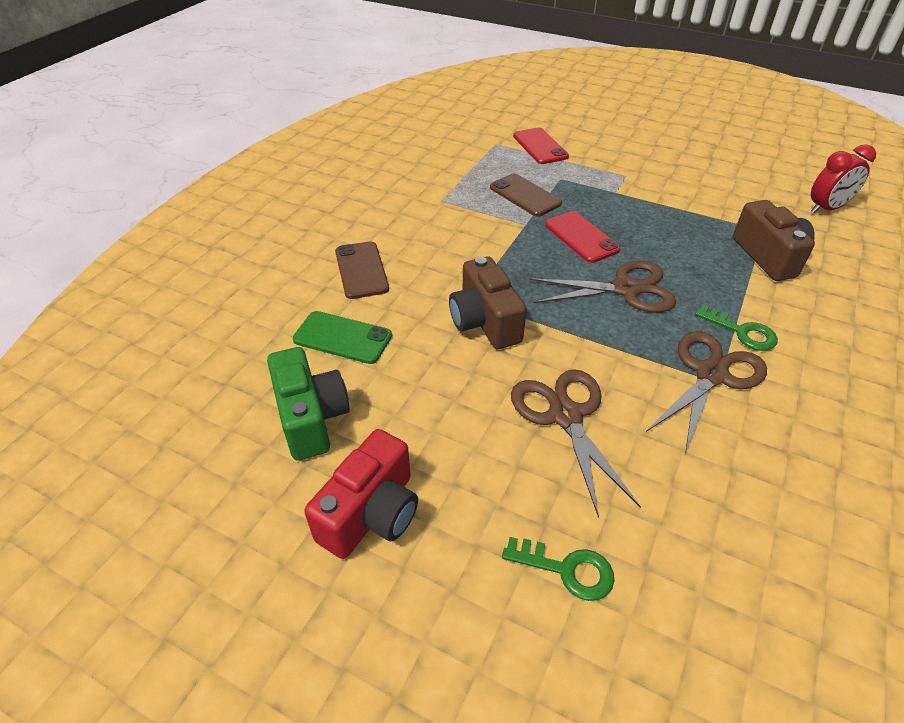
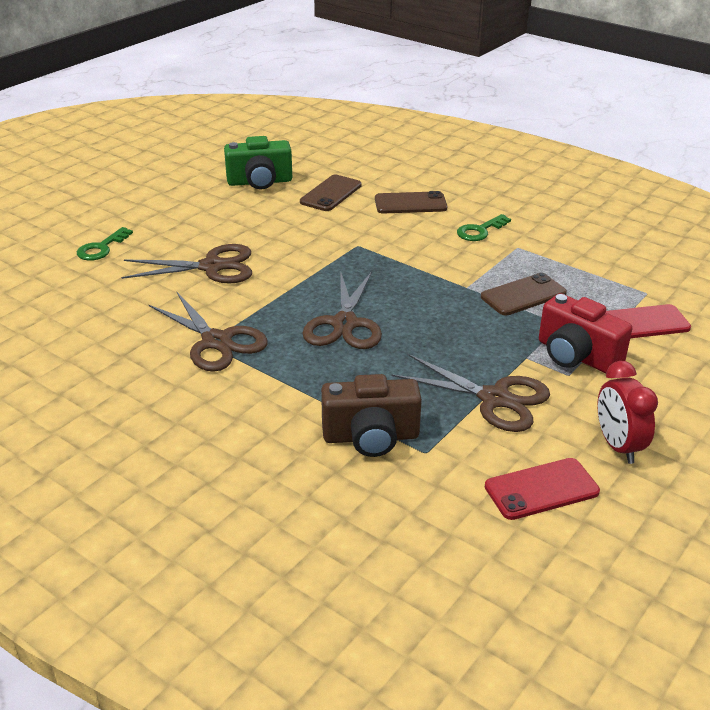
camera: 100 degrees right, 10 degrees down
(342, 338) = (331, 193): green phone -> brown phone
(372, 513) = (178, 196): red camera -> red camera (576, 356)
(484, 322) = (326, 248): brown camera -> none
(581, 237) = (437, 315): red phone -> red phone (541, 489)
(678, 204) = (494, 399): none -> brown scissors
(742, 332) = (259, 375): green key -> green key (480, 231)
(826, 208) = (469, 537): red clock -> red clock (618, 446)

